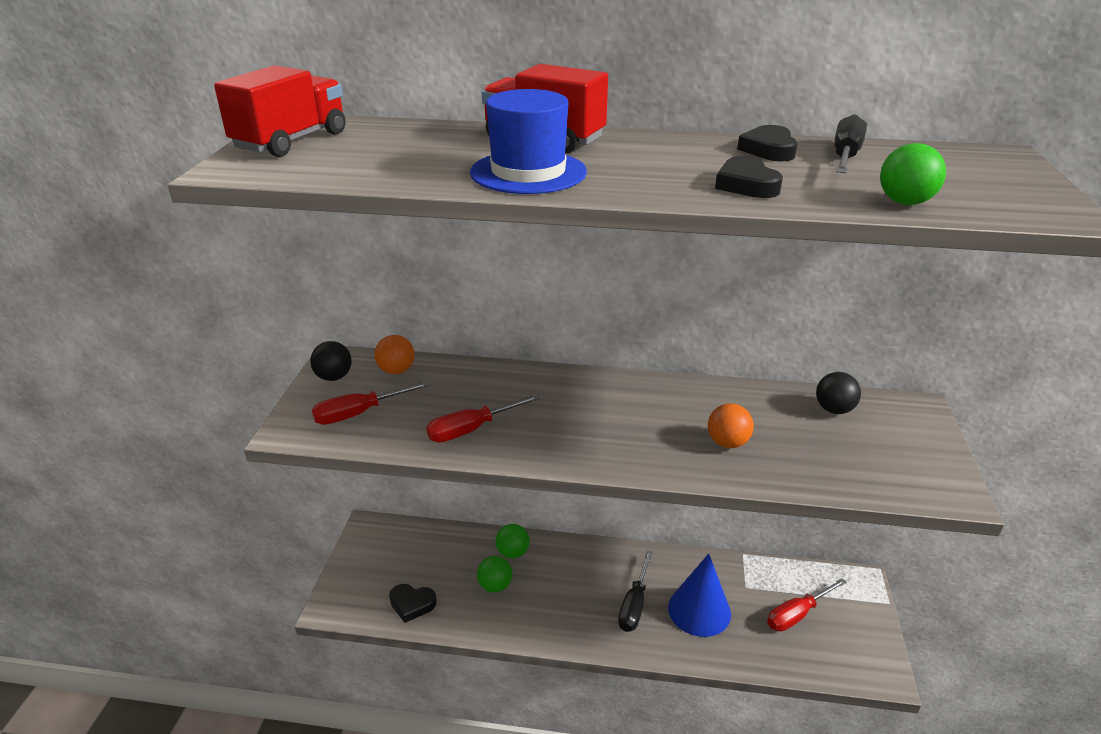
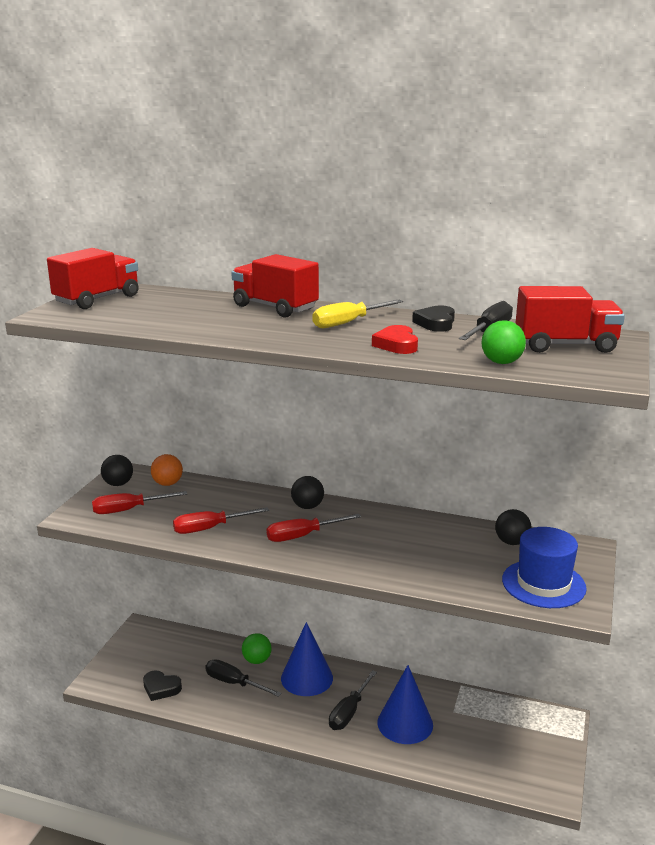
camera: 10 degrees right, 10 degrees down
(495, 585) = (234, 683): green ball -> black screwdriver
(528, 172) = (248, 328): blue hat -> blue hat (543, 584)
(575, 568) = (307, 678): none -> blue cone
(579, 385) = (307, 506): none -> black ball
(656, 156) = (348, 323): none -> yellow screwdriver
(727, 443) = (409, 556): orange ball -> none
(746, 185) = (396, 345): black heart -> red heart
(797, 614) = (492, 737): red screwdriver -> red screwdriver (302, 536)
(957, 171) = (565, 345): none -> red truck

